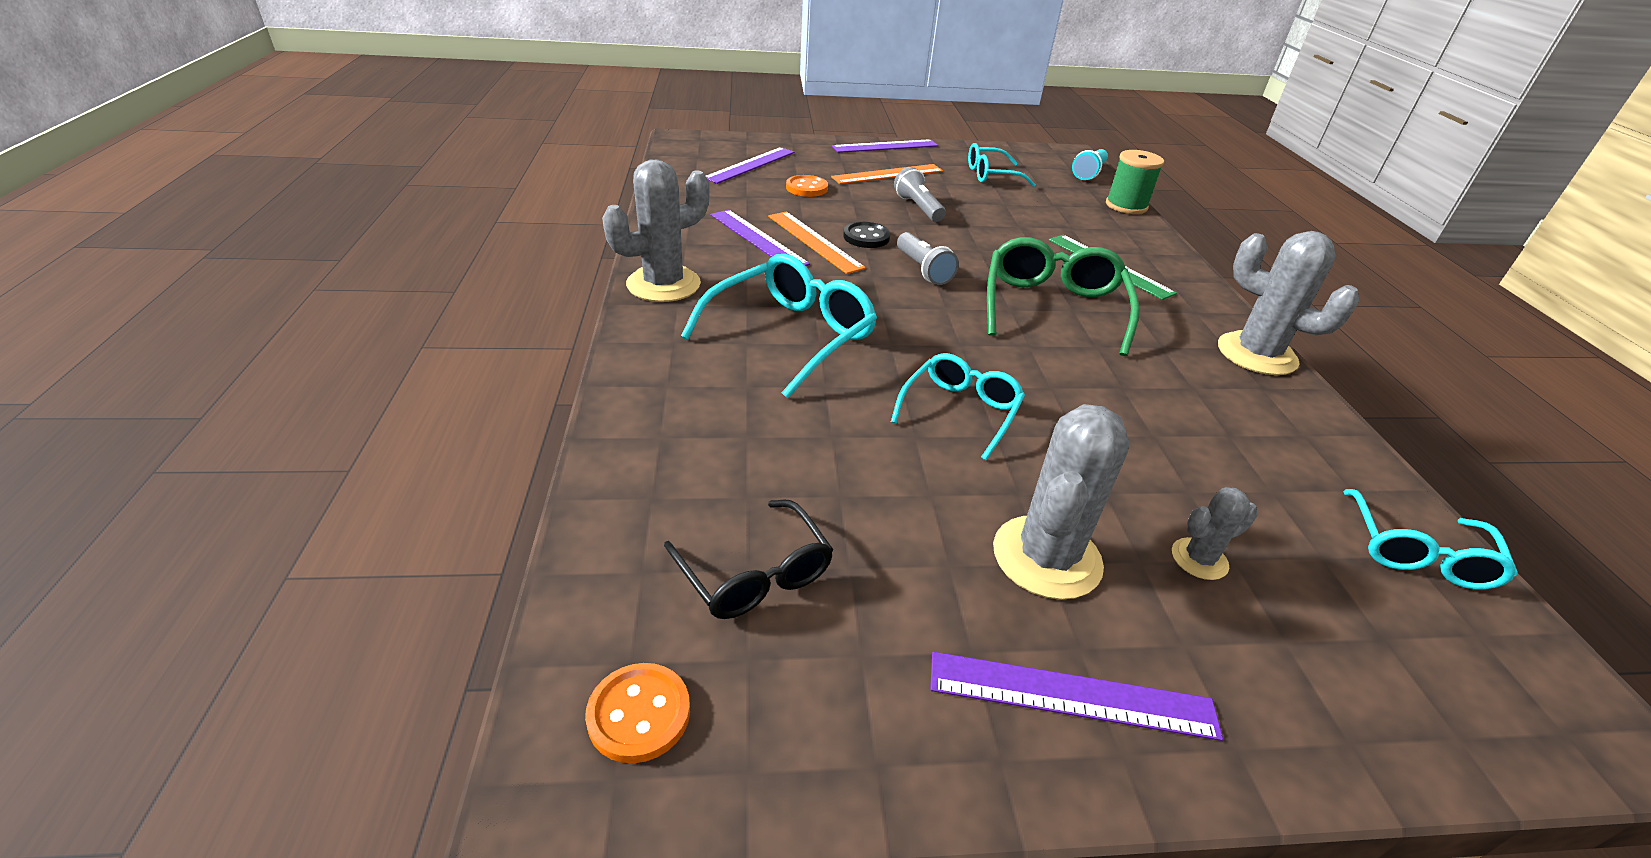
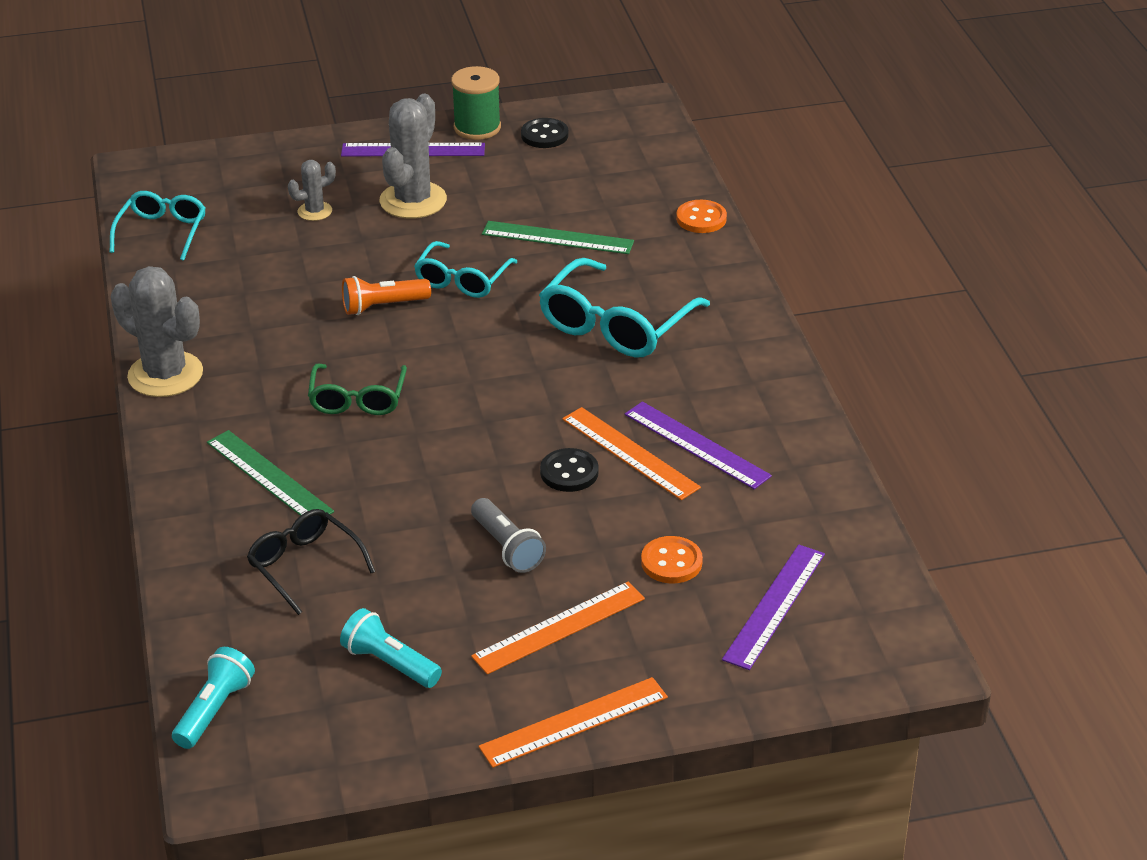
camera: 175 degrees right, 0 degrees up
(639, 714) = (621, 123): orange button -> orange button (701, 219)
(663, 284) = (761, 362): grey cactus -> none
(755, 574) = (586, 173): black glasses -> black glasses (304, 566)
(807, 699) = (544, 135): none -> black button
(831, 453) = (557, 238): none -> green ruler
(885, 146) = (574, 722): purple ruler -> orange ruler
(923, 269) = (496, 430): grey flashlight -> none
(991, 175) = (390, 663): turquoise glasses -> turquoise flashlight
(1051, 392) = (383, 306): none -> orange flashlight
(1052, 307) = (357, 399): green glasses -> green glasses, size x0.63
(1126, 206) = (189, 618): green spool -> green spool (477, 127)

